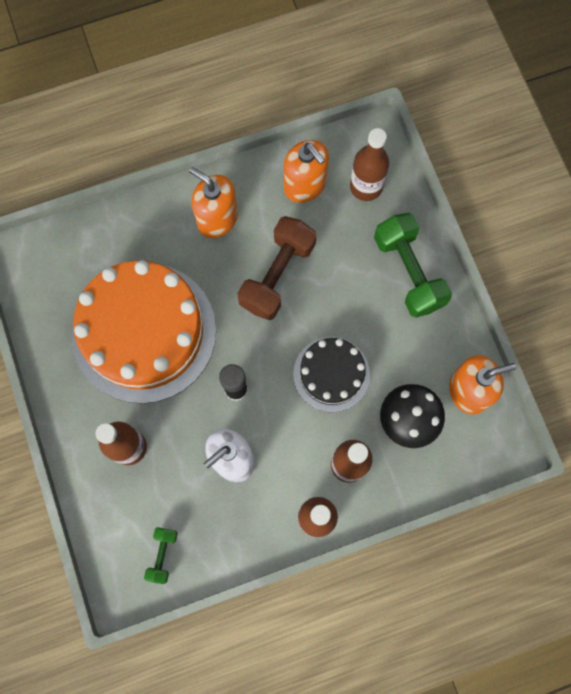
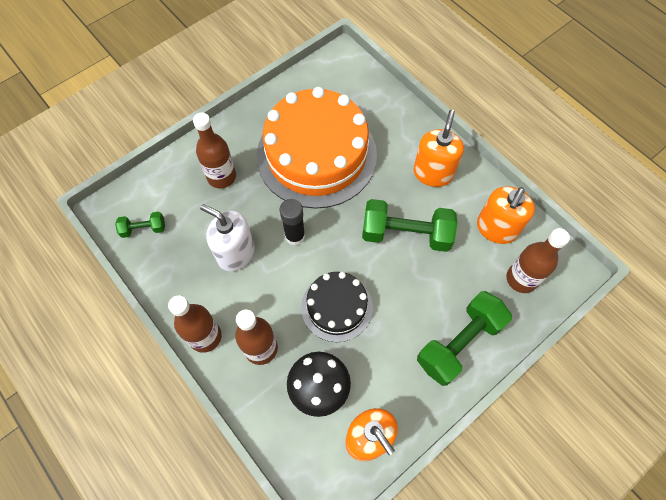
camera: 70 degrees right, 10 degrees down
(277, 275) = (406, 234): brown dumbbell -> green dumbbell

